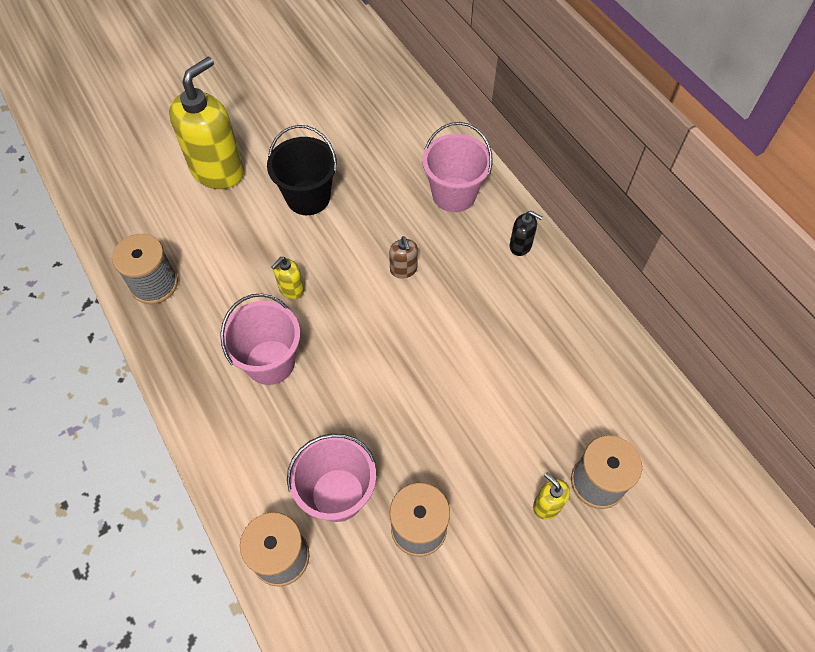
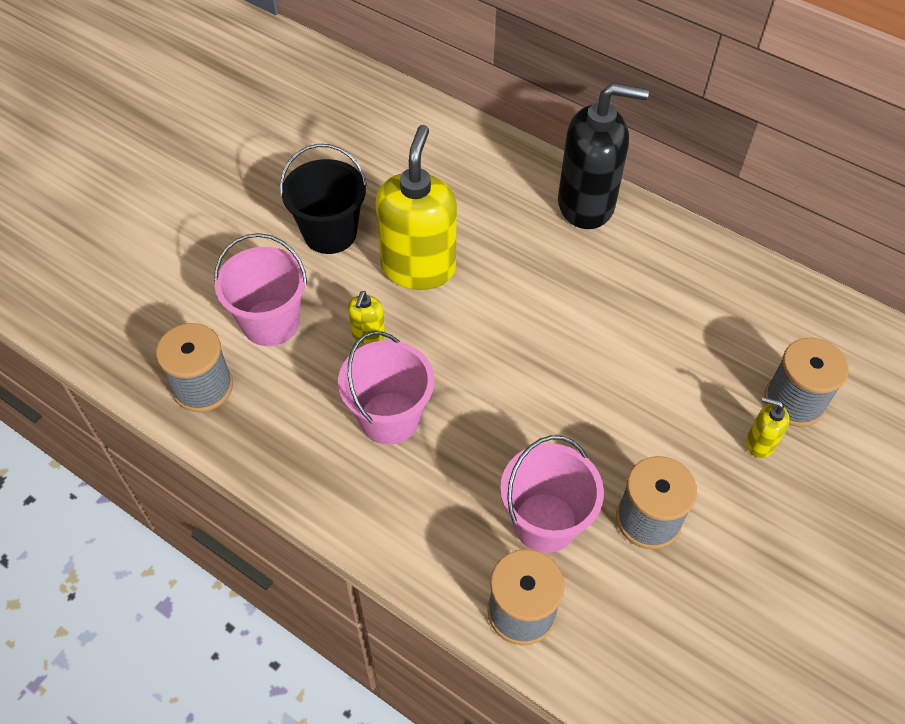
camera: 25 degrees left, 5 degrees down
(218, 170) = (206, 239): yellow soap dispenser -> yellow soap dispenser (418, 267)
(403, 270) = (479, 270): brown soap dispenser -> none
(454, 194) = (488, 177): pink bucket -> pink bucket (271, 322)
(520, 246) = (586, 204): black soap dispenser -> black soap dispenser, size x2.30

